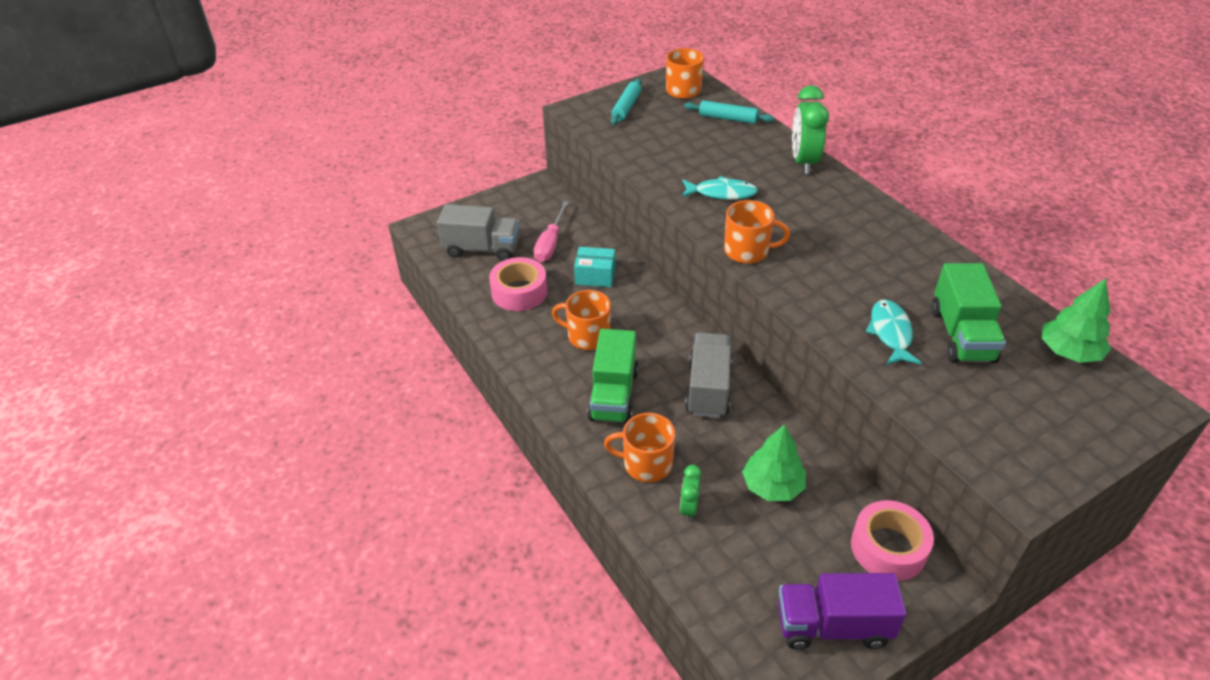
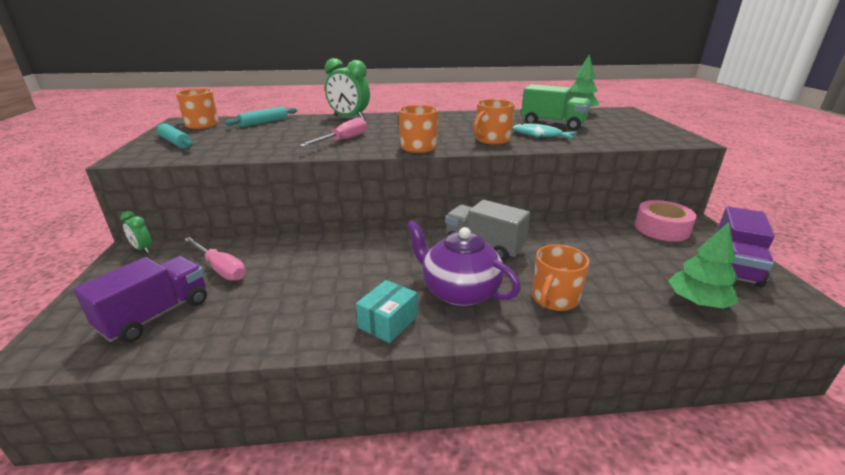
camera: 65 degrees left, 15 degrees down
(482, 249) = (156, 315): grey truck -> purple truck
(519, 292) = (261, 308): pink tape -> none
(587, 336) = (371, 284): orange mug -> orange mug (492, 140)
(595, 276) = (299, 257): turquoise box -> turquoise box (388, 322)
(613, 395) = (459, 291): green truck -> purple teapot
(688, 508) = (612, 292): green clock -> green clock (143, 249)
(721, 193) = (343, 140): turquoise fish -> pink screwdriver
(772, 486) = (597, 250): green tree -> green tree (697, 302)

